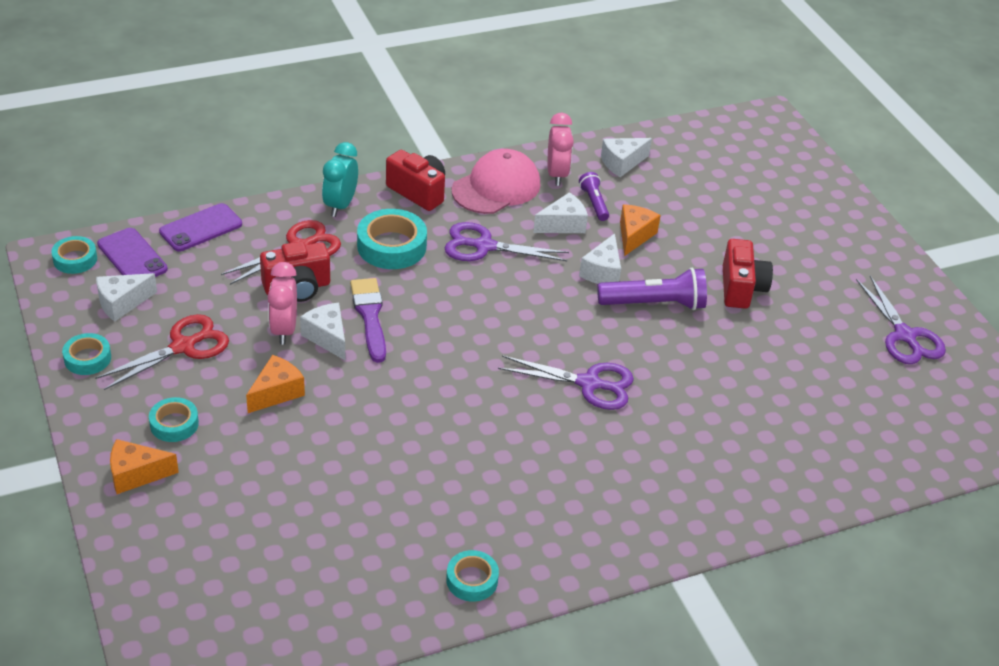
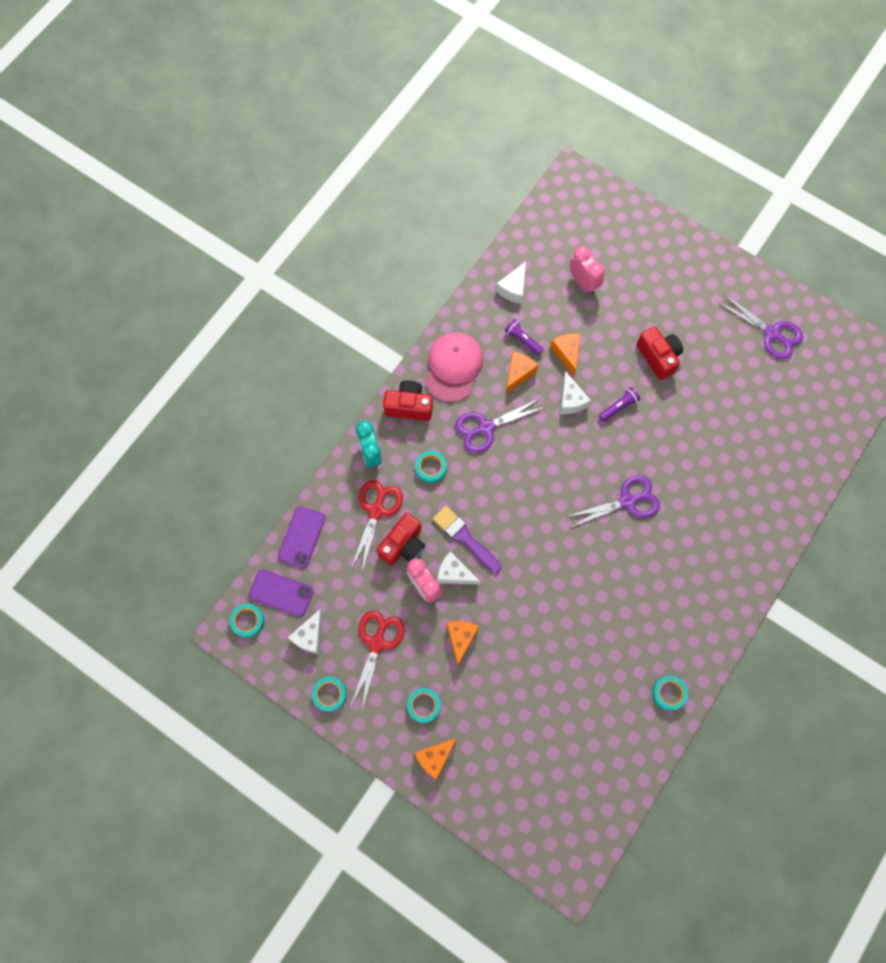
camera: 30 degrees left, 30 degrees up
(391, 246) = (431, 468): turquoise tape -> turquoise tape, size x0.60
(557, 174) = (481, 328): pink clock -> pink clock (583, 282)
(563, 224) = (518, 373): white cheese -> orange cheese
(654, 304) = (618, 407): purple flashlight -> purple flashlight, size x0.56

